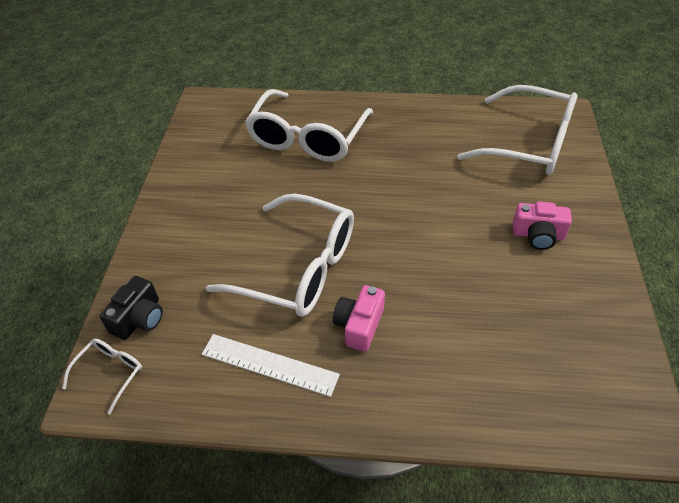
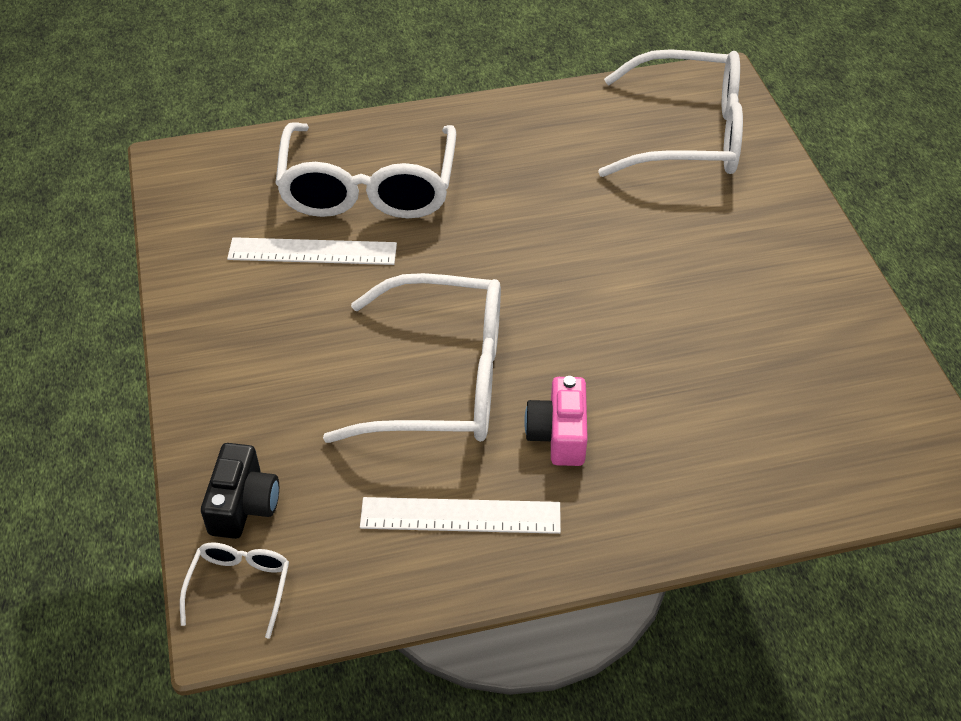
camera: 20 degrees left, 0 degrees up
(256, 169) = (312, 251): none -> white ruler
(538, 235) = (744, 260): pink camera -> none

